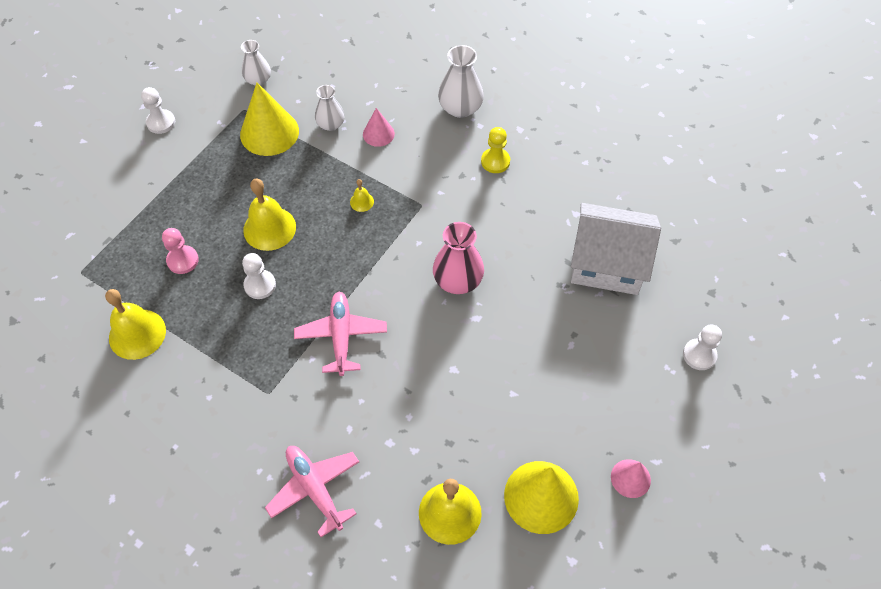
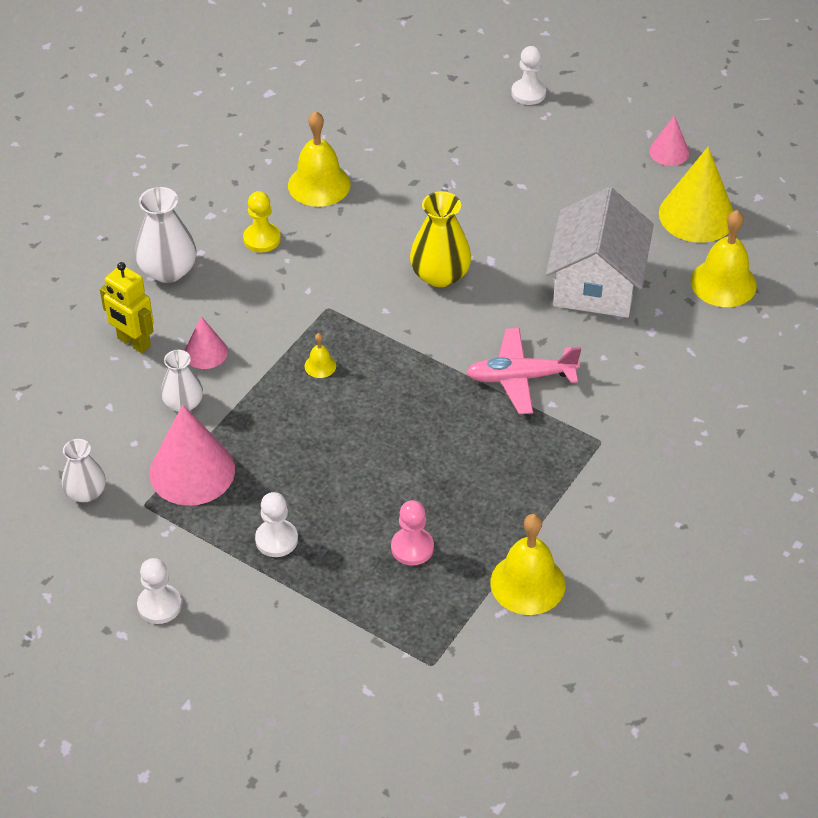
camera: 90 degrees left, 10 degrees down
(260, 285) = (450, 461): white pawn -> white pawn (276, 539)
(269, 132) = (192, 471): yellow cone -> pink cone
(269, 228) = (360, 458): yellow bell -> yellow bell (319, 184)
(314, 489) = (713, 392): pink plane -> none
(389, 94) = (133, 342): none -> yellow robot
(458, 280) = (440, 275): pink vase -> yellow vase
(607, 263) = (415, 151): white house -> white house (596, 283)

